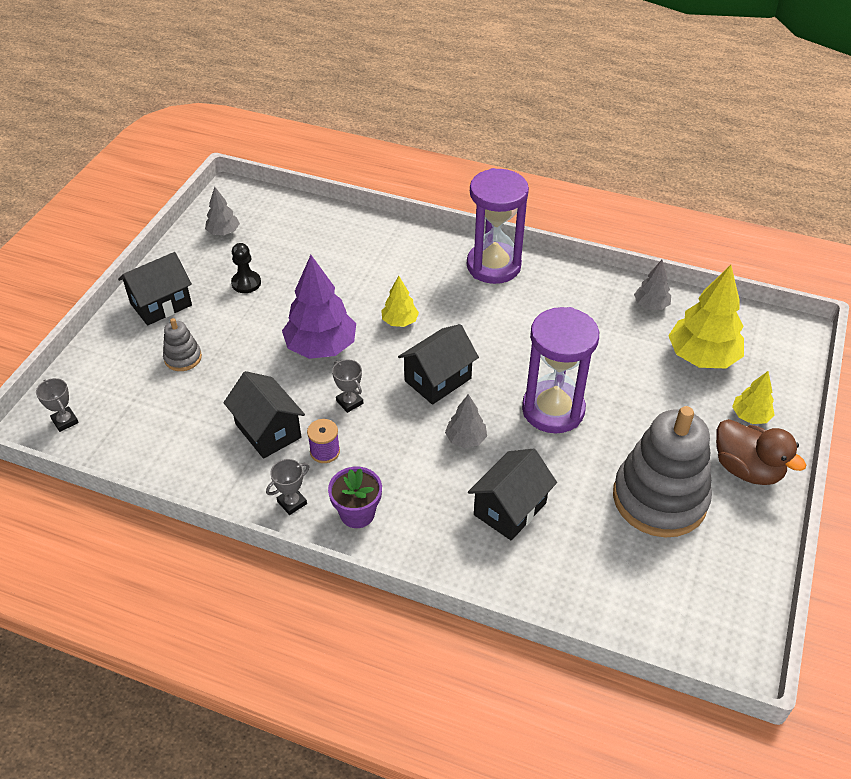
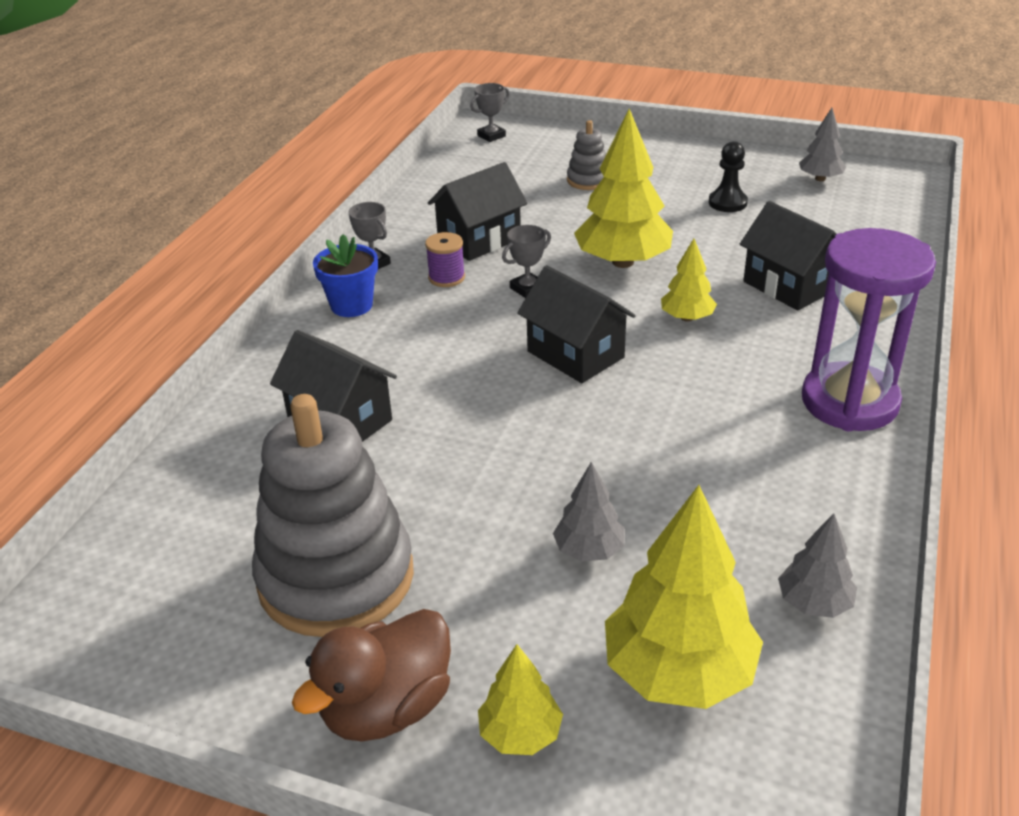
camera: 90 degrees right, 10 degrees down
(161, 304) = (672, 158): black house -> black house (789, 286)
(321, 347) = (623, 262): purple tree -> yellow tree
(357, 513) = (351, 305): purple flower pot -> blue flower pot
(465, 439) = (464, 381): grey tree -> grey tree (589, 550)
(553, 410) = (523, 464): purple hourglass -> none

